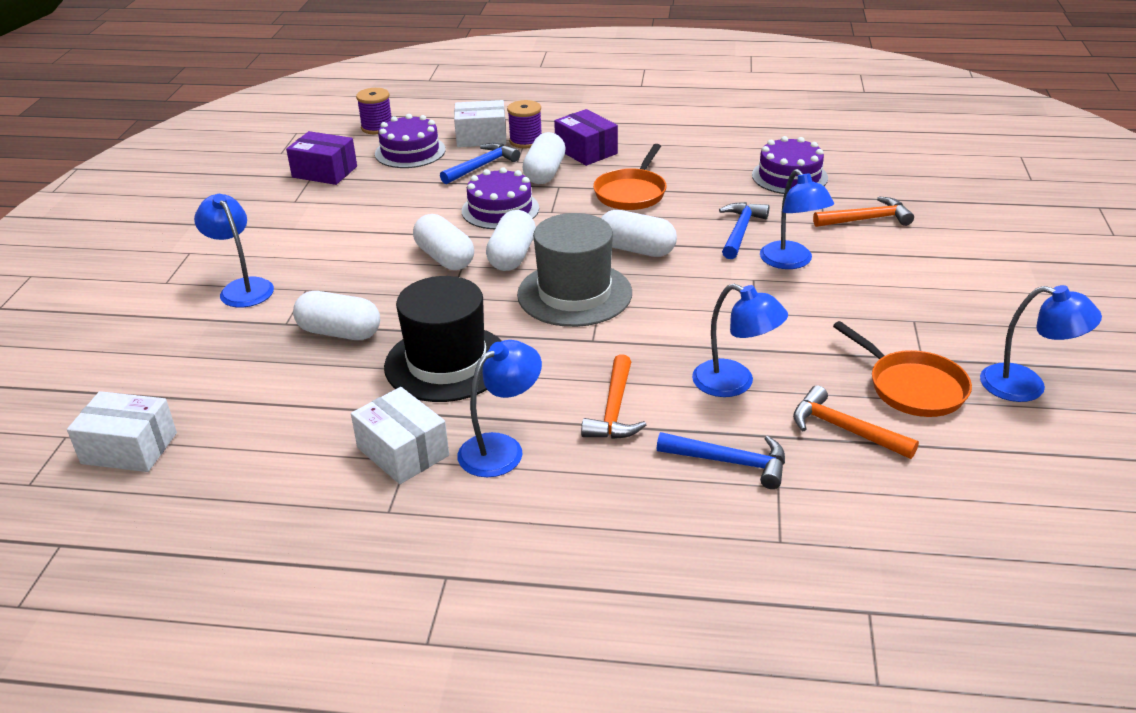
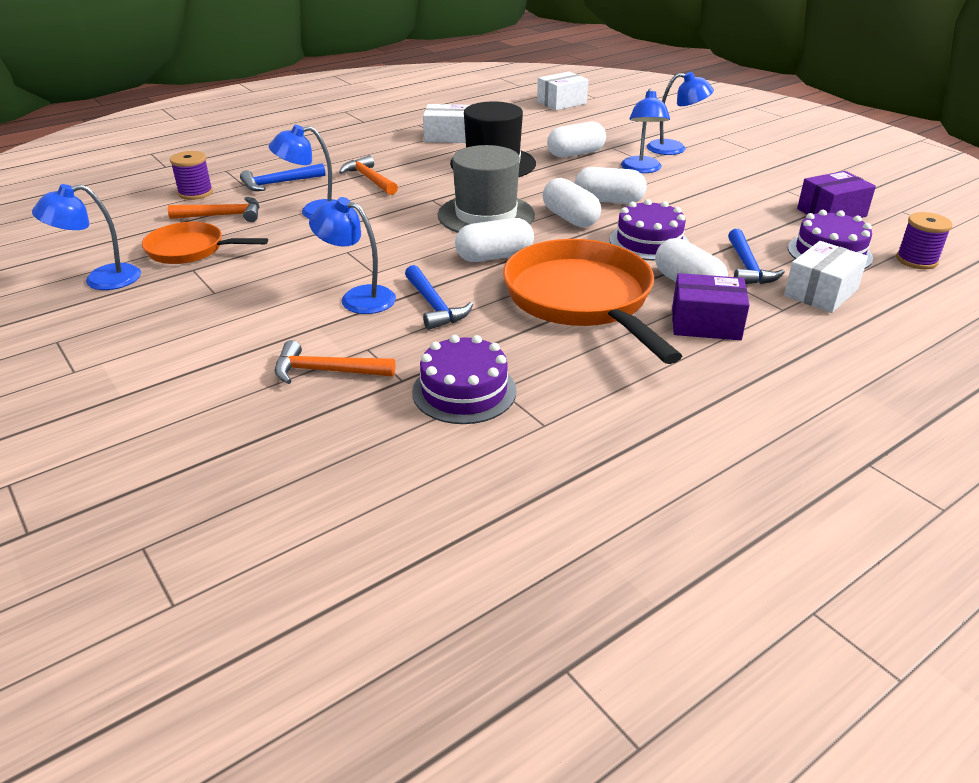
camera: 135 degrees right, 0 degrees up
(501, 448) = (404, 151): blue lamp -> blue lamp (641, 169)
(526, 141) = (777, 307): purple spool -> purple spool (195, 193)
(631, 193) = (582, 300): orange pan -> orange pan, size x1.78
(866, 219) = (326, 371): orange hammer -> orange hammer turned 60 degrees clockwise

